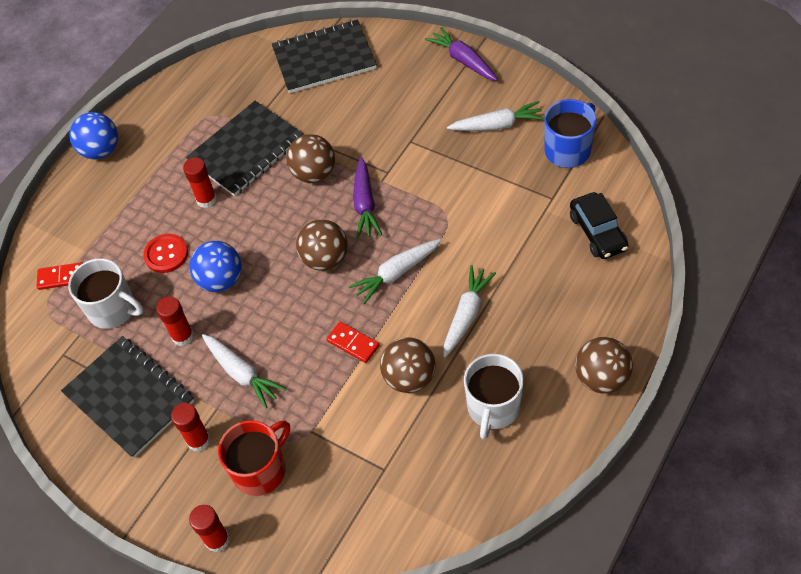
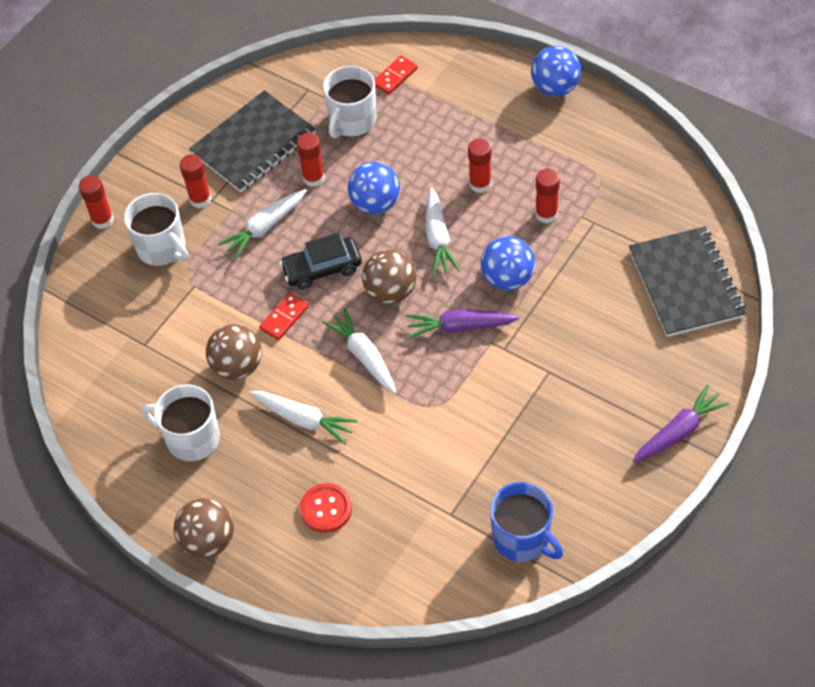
camera: 90 degrees right, 0 degrees up
(61, 277) = (395, 77): red domino -> red domino turned 45 degrees clockwise
(166, 254) = (412, 156): red button -> red button (326, 509)
(246, 150) = (546, 214): black notebook -> red glue stick
(260, 470) = (162, 248): red mug -> white mug
(314, 173) = (507, 278): brown ball -> blue ball
(497, 125) = (567, 464): white carrot -> white carrot (438, 238)
(597, 232) = (396, 558): black car -> black car (322, 269)

